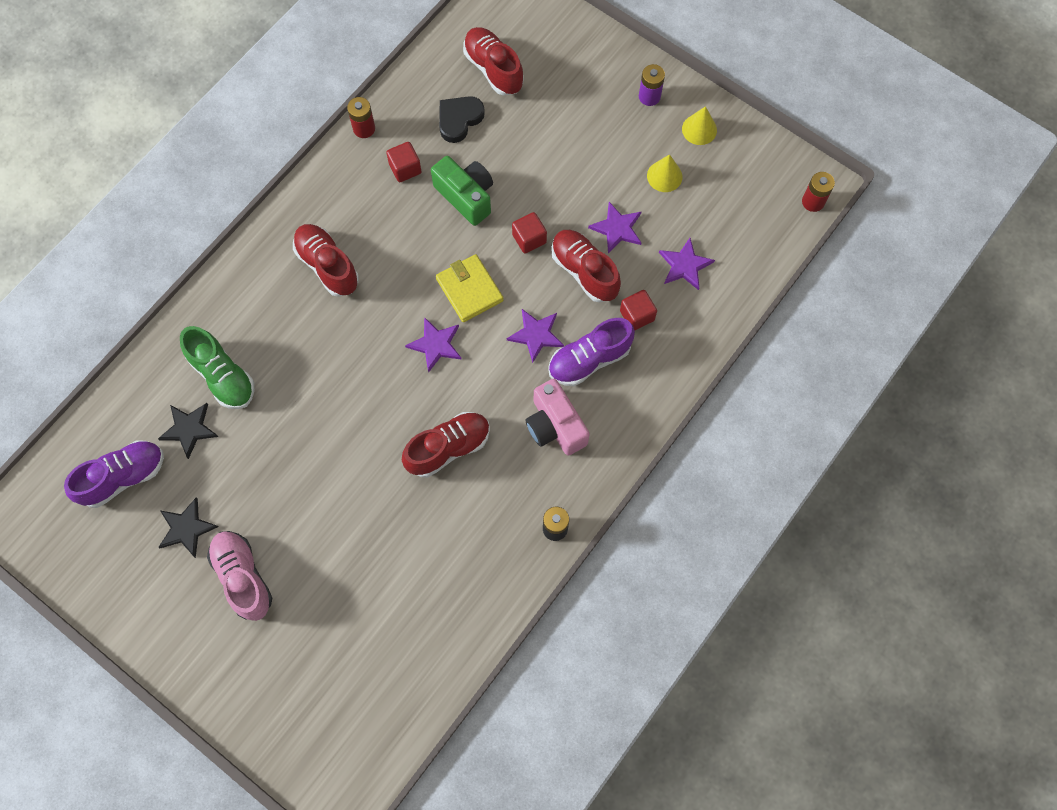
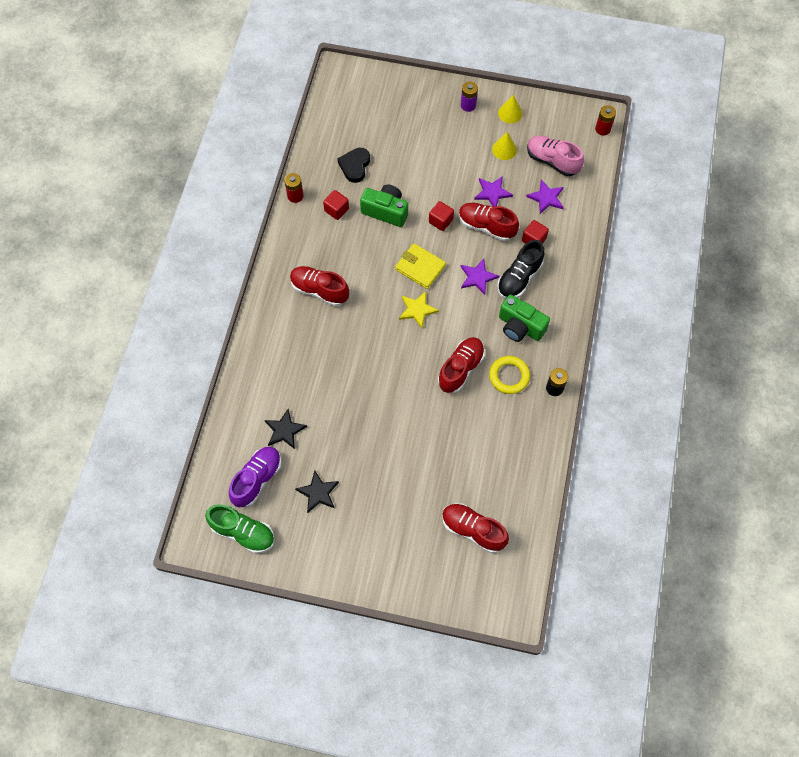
camera: 25 degrees left, 5 degrees down
(223, 376) = (288, 387): green shoe -> green shoe (243, 532)
(243, 577) = (373, 506): pink shoe -> pink shoe (552, 161)
(436, 344) = (417, 310): purple star -> yellow star
(493, 69) = (359, 127): red shoe -> red shoe (473, 530)
(504, 485) = (509, 376): none -> yellow ring
(555, 426) = (520, 327): pink camera -> green camera
(589, 360) = (519, 278): purple shoe -> black shoe

